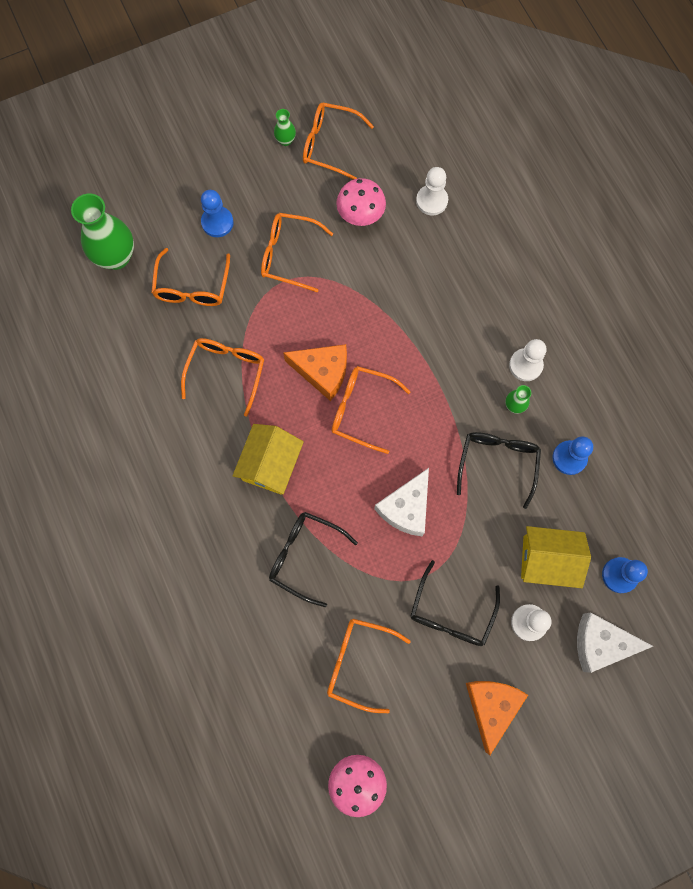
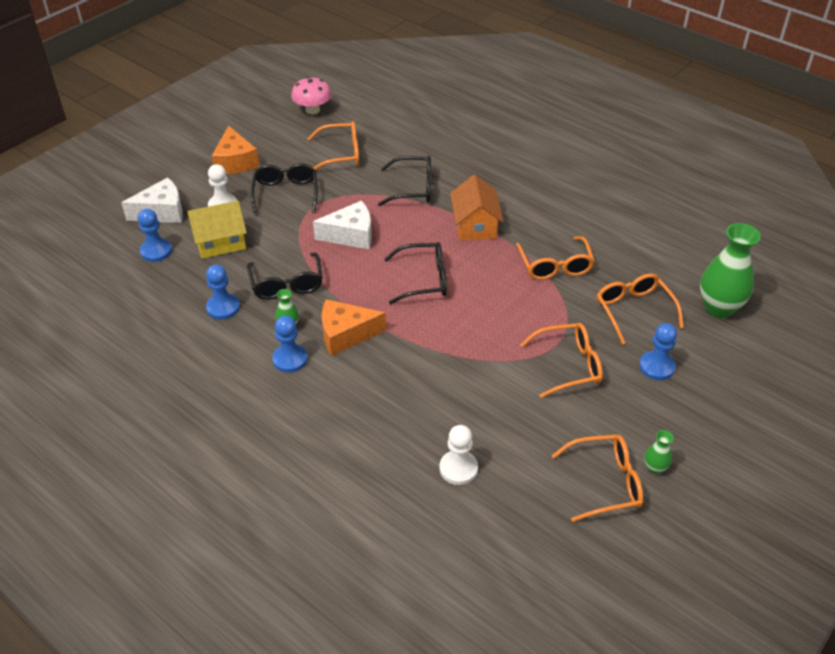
camera: 155 degrees right, 30 degrees down
(270, 464) = (475, 225): yellow house -> orange house
(322, 372) = (474, 292): orange cheese -> orange cheese (346, 334)
(360, 214) = (525, 427): pink mushroom -> none
(361, 409) = (424, 279): orange glasses -> black glasses
(406, 508) = (351, 235): white cheese -> white cheese turned 75 degrees clockwise
(525, 365) = (290, 359): white pawn -> blue pawn

